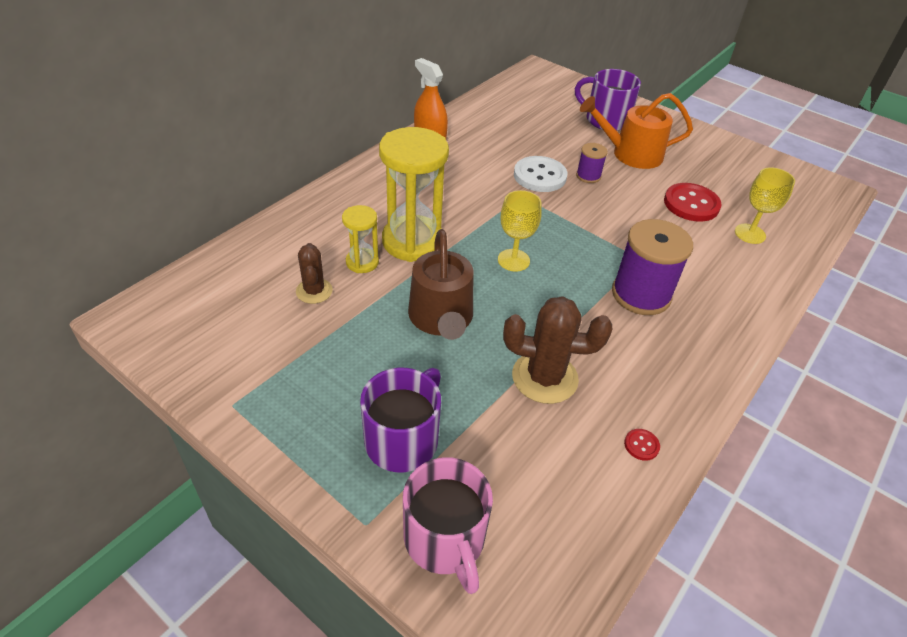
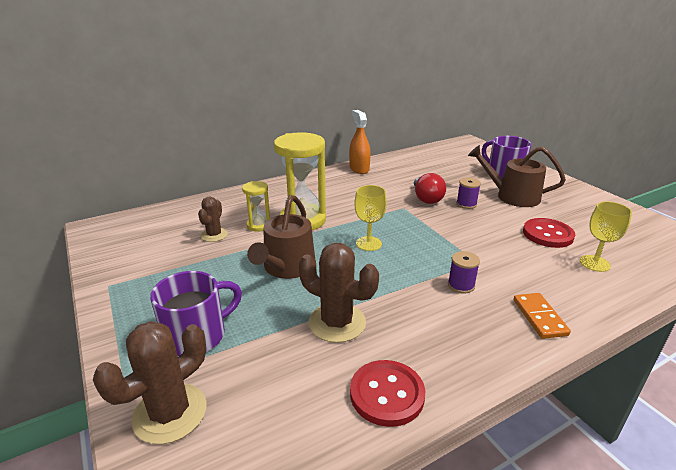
camera: 25 degrees right, 15 degrees down
(445, 539) = (170, 413): pink mug -> brown cactus
(540, 176) = (426, 198): white button -> red light bulb
(631, 154) = (512, 196): orange watering can -> brown watering can
(641, 294) = (461, 285): purple spool -> purple spool, size x0.51
(641, 445) = (387, 394): red button -> red button, size x2.25
(730, 315) = (539, 317): none -> orange domino

